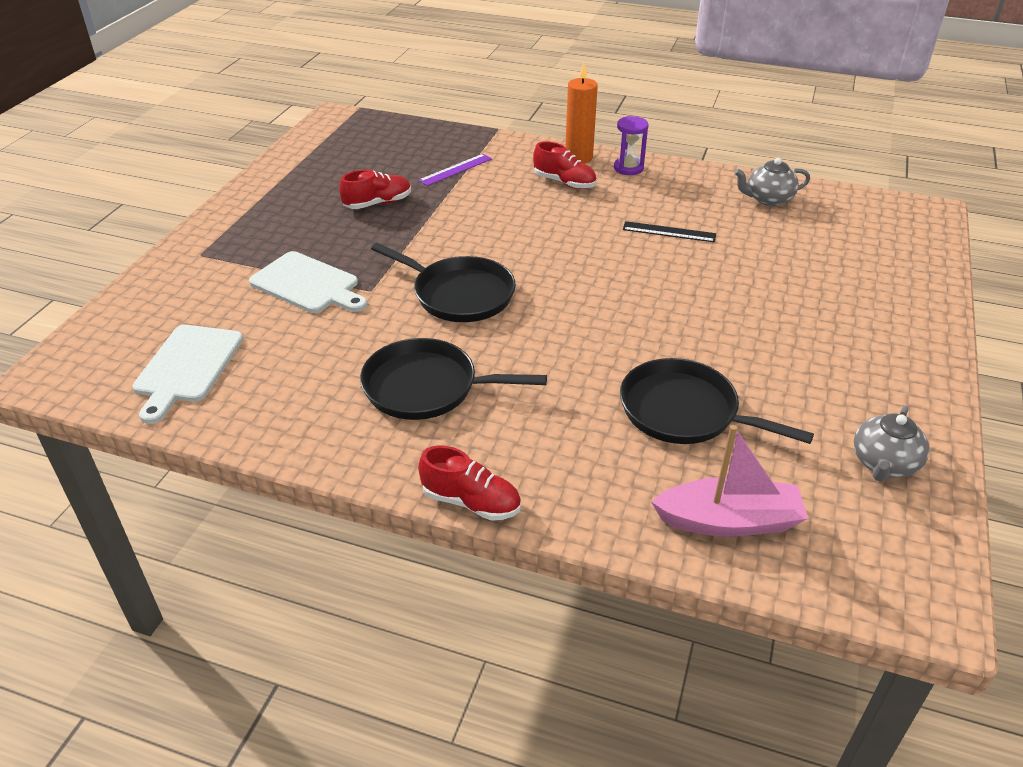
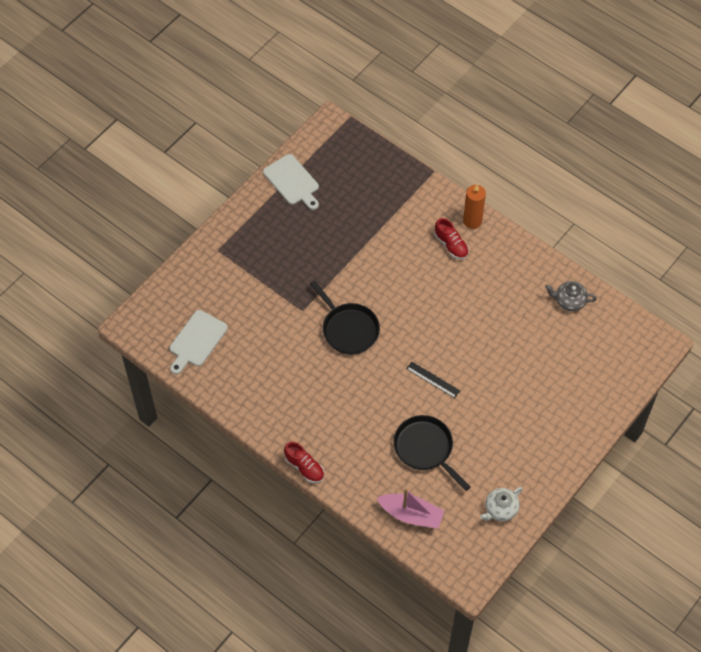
camera: 20 degrees right, 20 degrees up
(308, 284) = (270, 295): white cutting board -> white cutting board (292, 181)
(378, 203) = (329, 232): red shoe -> none
(426, 387) = (308, 392): black pan -> none
(455, 169) = (389, 210): purple ruler -> none
(628, 168) = (499, 242): purple hourglass -> none
(669, 232) = (490, 313): black ruler -> black ruler (433, 380)
(884, 464) = (500, 509): grey teapot -> white teapot

